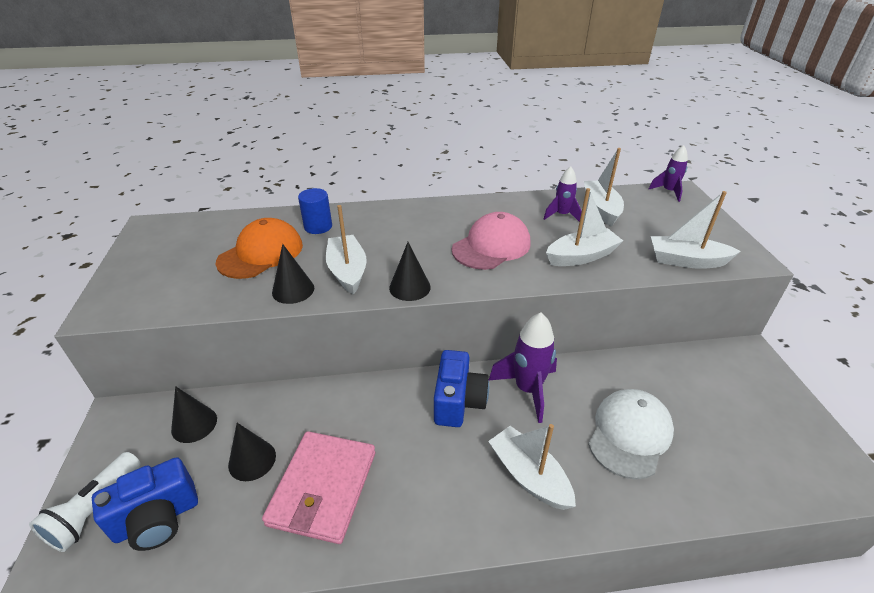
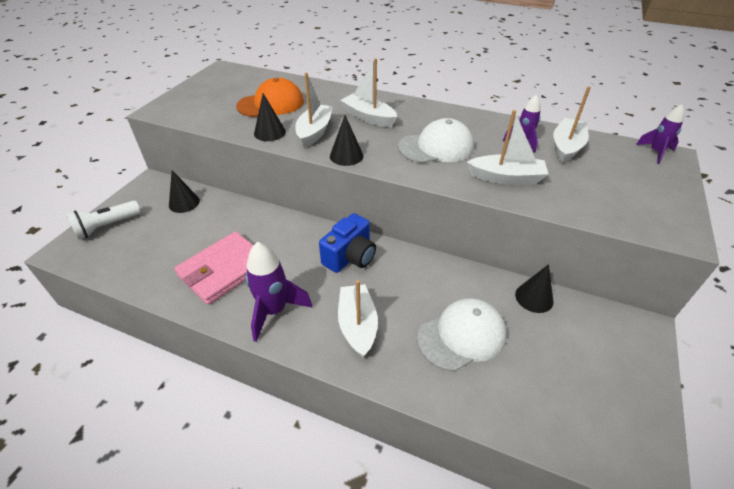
camera: 30 degrees right, 5 degrees up
(157, 519) = (130, 245): blue camera -> none
(252, 460) = (198, 236): black cone -> black cone (534, 297)
(318, 227) = (322, 97): blue cylinder -> none
(491, 246) = (436, 147): pink cap -> white cap
(527, 390) = (408, 270): purple rocket -> purple rocket (274, 311)
(686, 261) = (606, 213): white boat -> white boat (368, 117)

